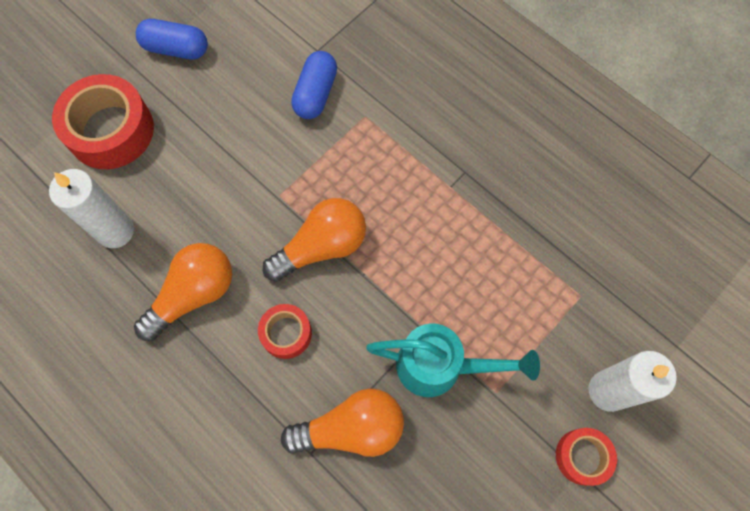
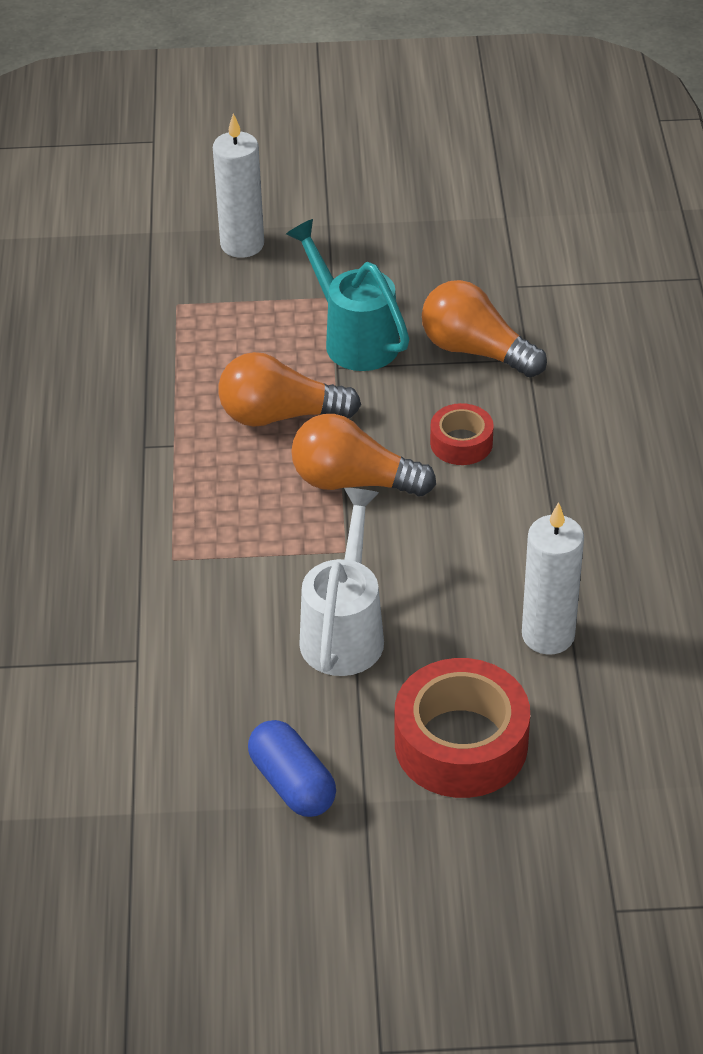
camera: 135 degrees left, 25 degrees down
(193, 294) = (519, 527): orange light bulb -> orange light bulb (280, 415)
(230, 146) = (345, 630): none -> white watering can
(315, 94) = (195, 616): blue capsule -> none
(582, 457) = (314, 228): red tape -> none

